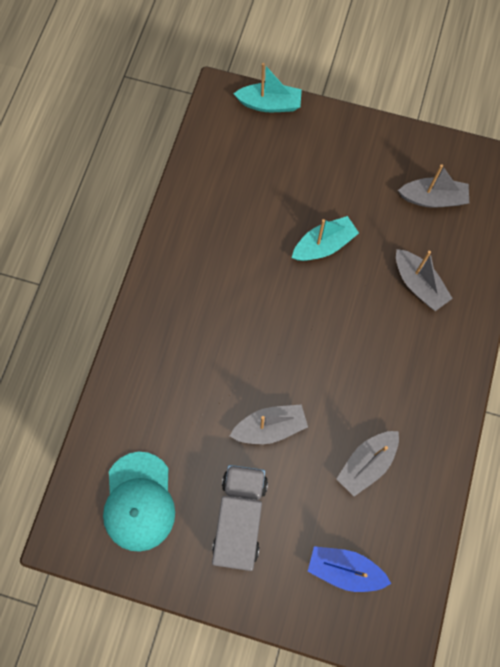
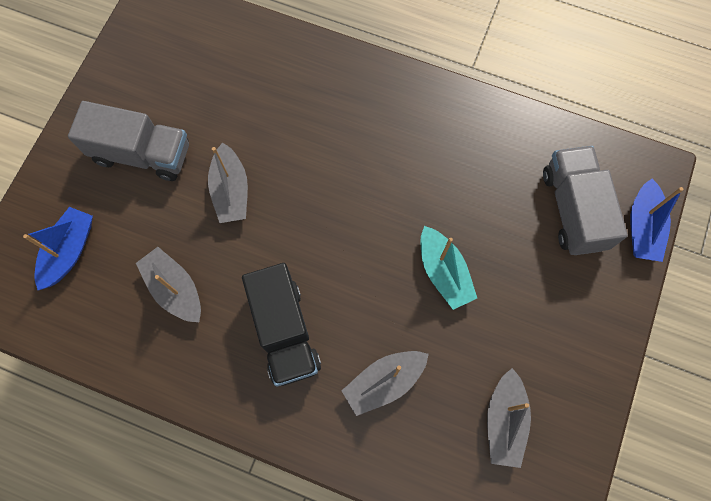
camera: 95 degrees right, 0 degrees up
(139, 501) = (176, 63): turquoise cap -> none
(259, 152) = (573, 209): none -> grey truck
(269, 104) = (642, 227): turquoise boat -> blue boat
(390, 365) = (284, 331): none -> black truck

